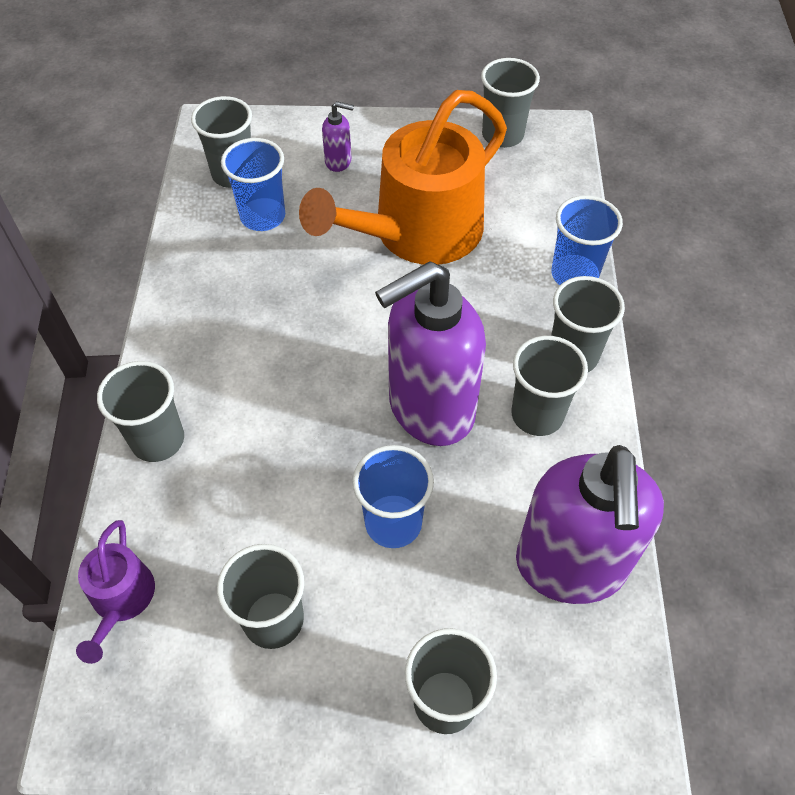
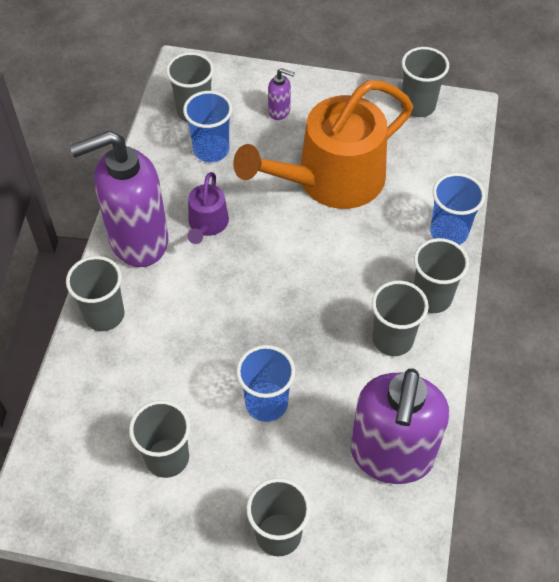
camera: 10 degrees right, 0 degrees up
(121, 599) = (62, 426): purple watering can -> purple watering can (207, 224)
(430, 409) = (311, 322): purple soap dispenser -> purple soap dispenser (137, 240)

